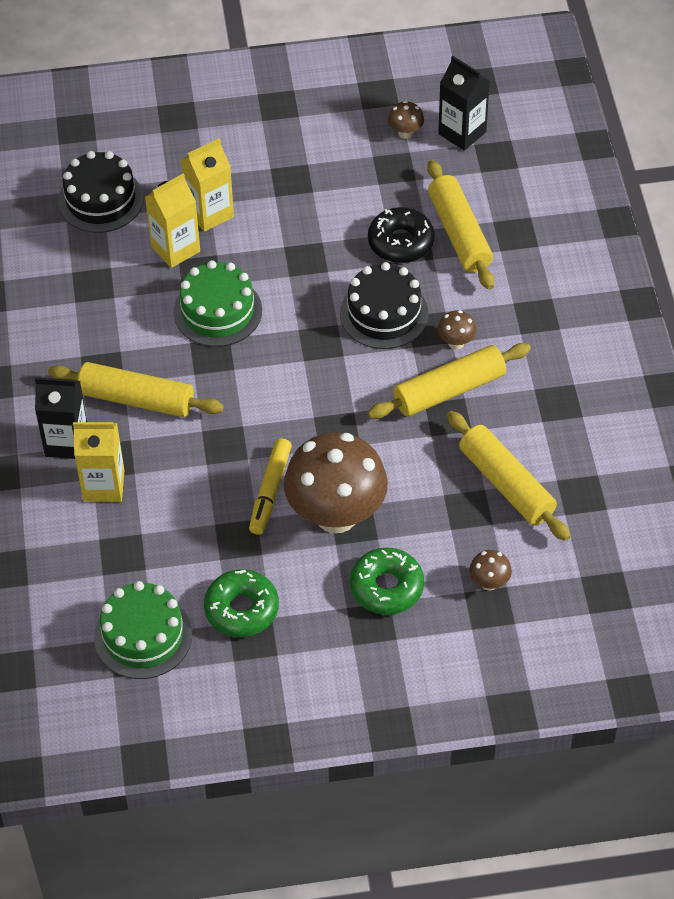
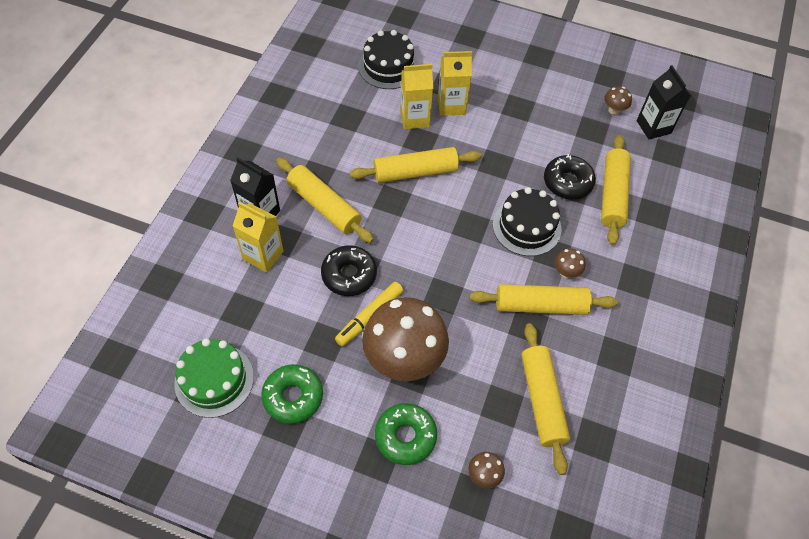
camera: 25 degrees right, 5 degrees up
(217, 311) = (415, 172): green cake -> yellow rolling pin
(217, 459) = (349, 275): none -> black donut

